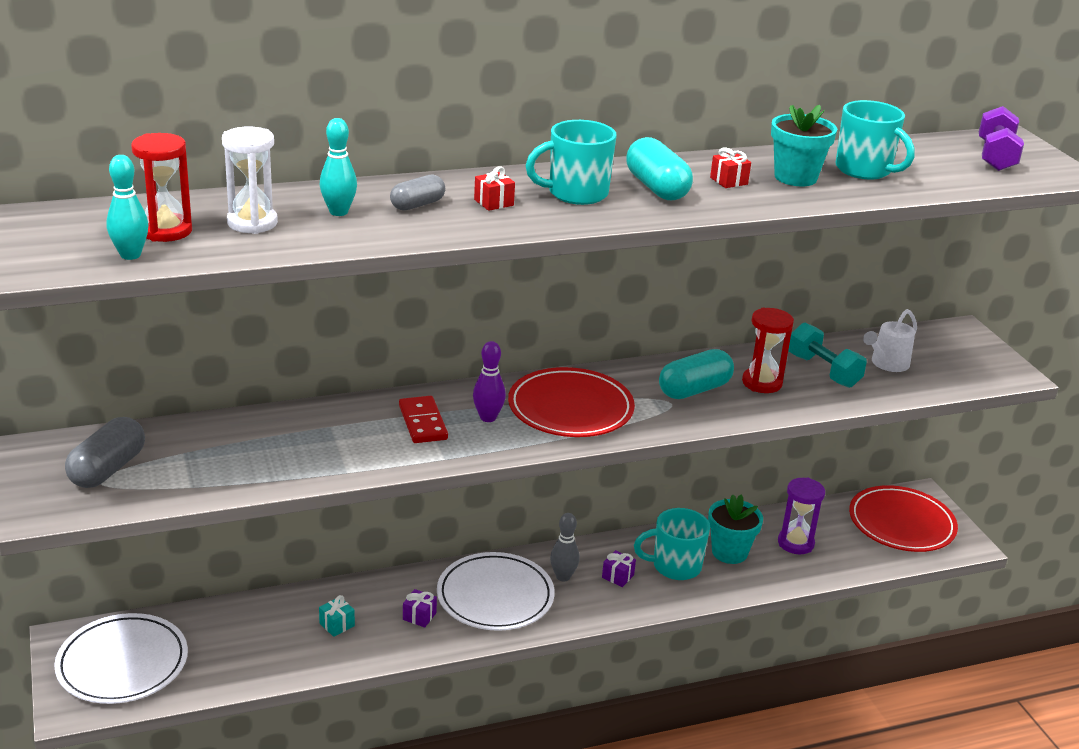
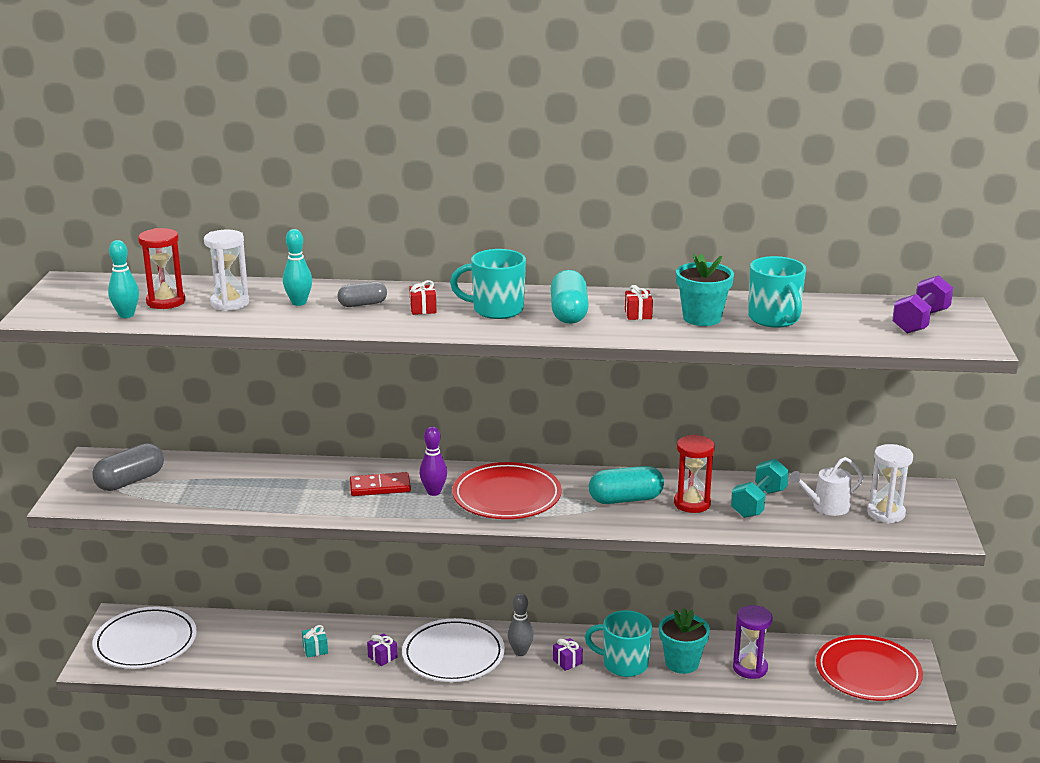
camera: 25 degrees right, 5 degrees down
(423, 422) = (380, 487): red domino -> red domino turned 75 degrees clockwise
(823, 371) = (758, 503): turquoise dumbbell -> turquoise dumbbell turned 45 degrees clockwise
(943, 361) = (886, 513): none -> white hourglass

